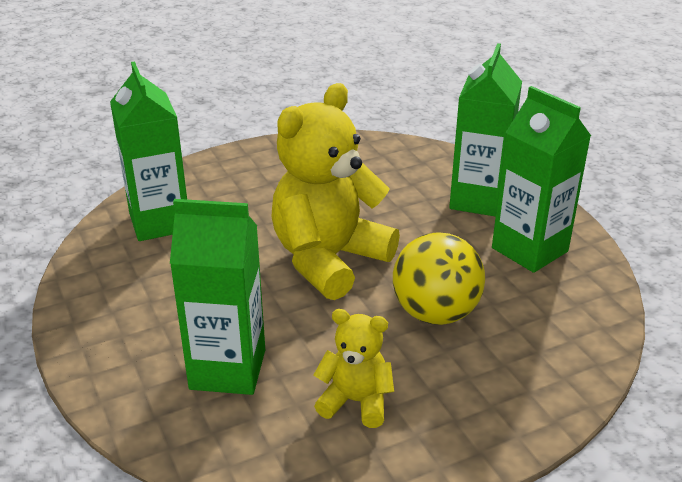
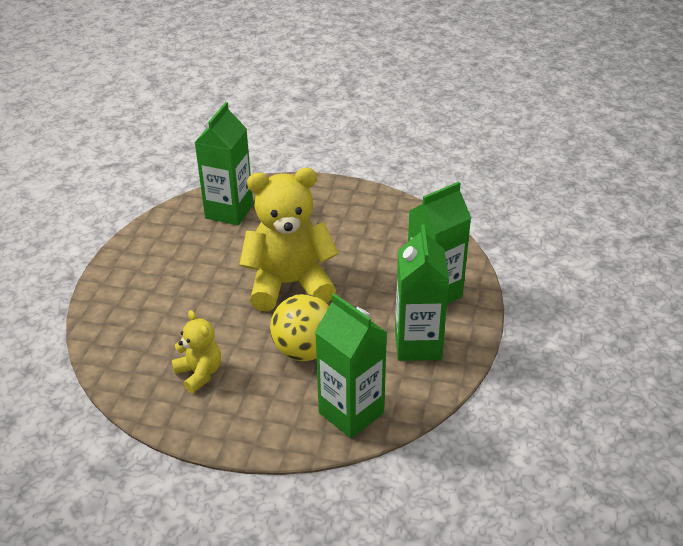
camera: 40 degrees right, 5 degrees up
(228, 369) = (162, 318): green carton -> green carton (351, 413)

